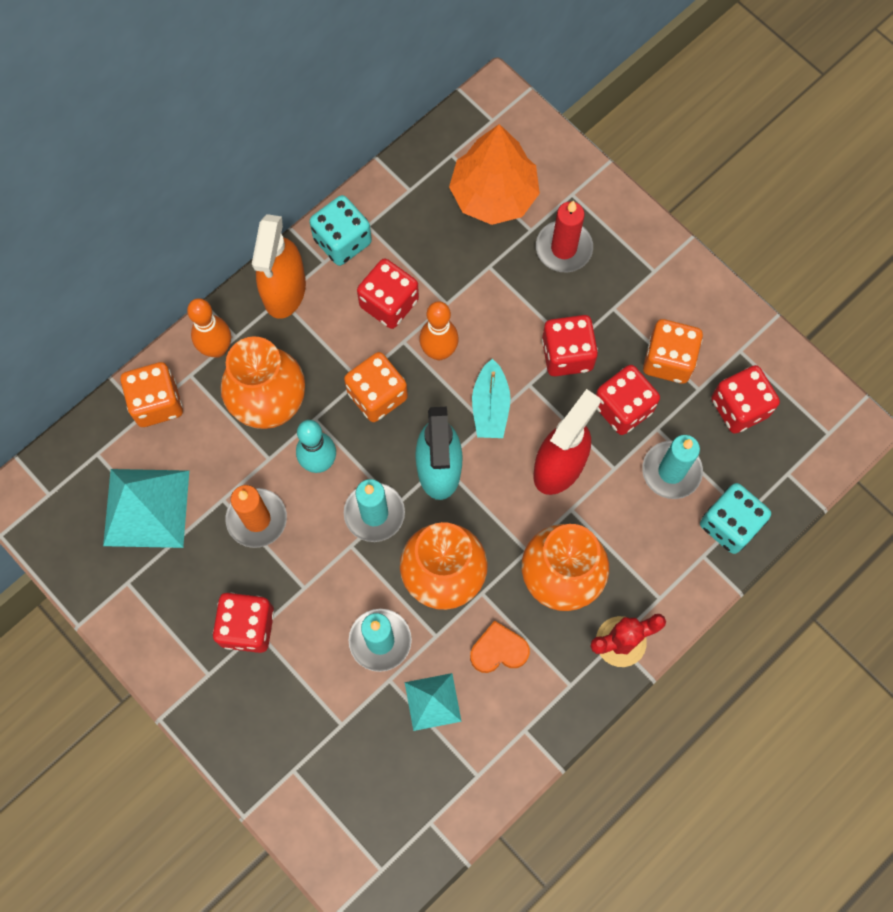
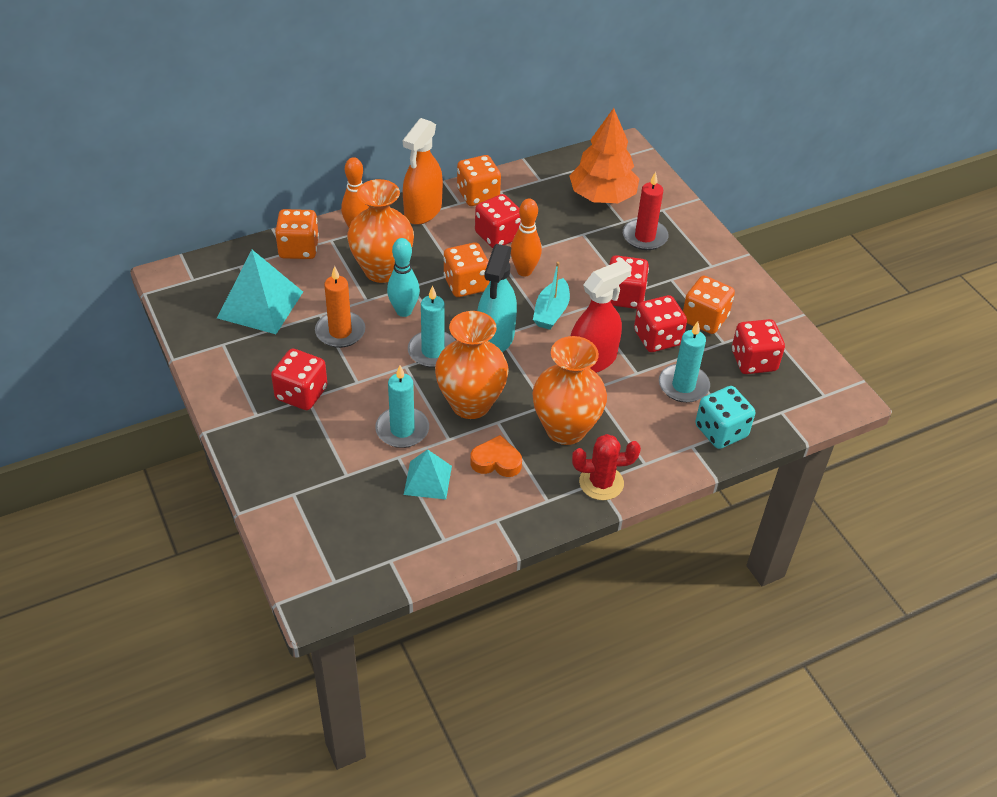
camera: 15 degrees right, 25 degrees down
(342, 241) = (478, 195): turquoise dice -> orange dice

